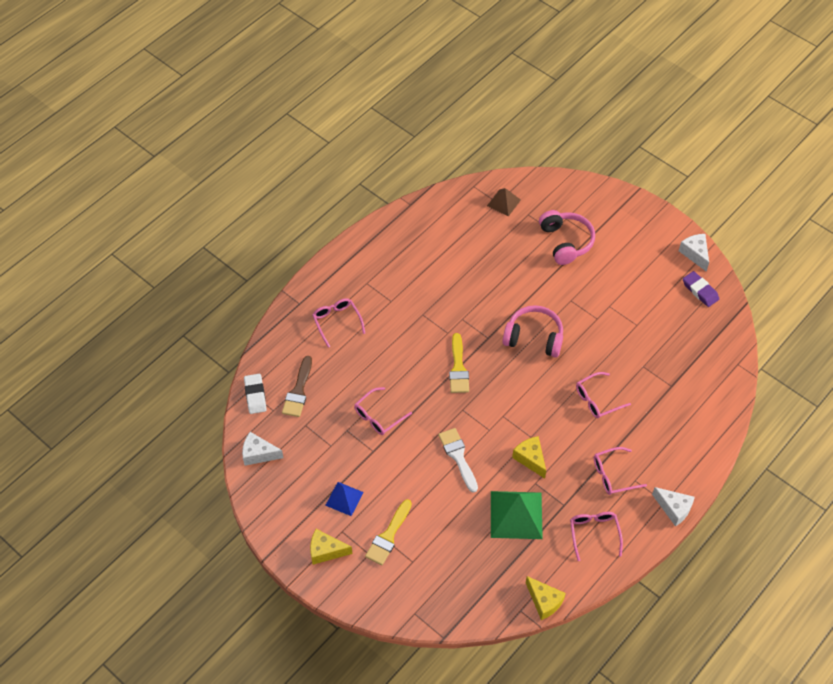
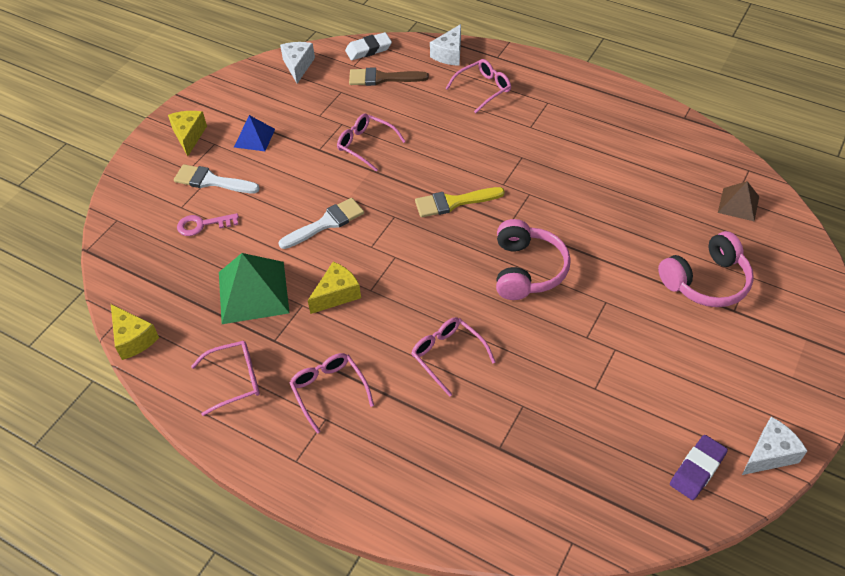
camera: 80 degrees right, 5 degrees down
(388, 536) = (211, 181): yellow brush -> white brush
(437, 546) = (202, 225): none -> pink key
(544, 601) = (133, 339): yellow cheese -> yellow cheese turned 75 degrees counterclockwise
(674, 509) = (285, 475): white cheese -> white cheese (449, 54)

